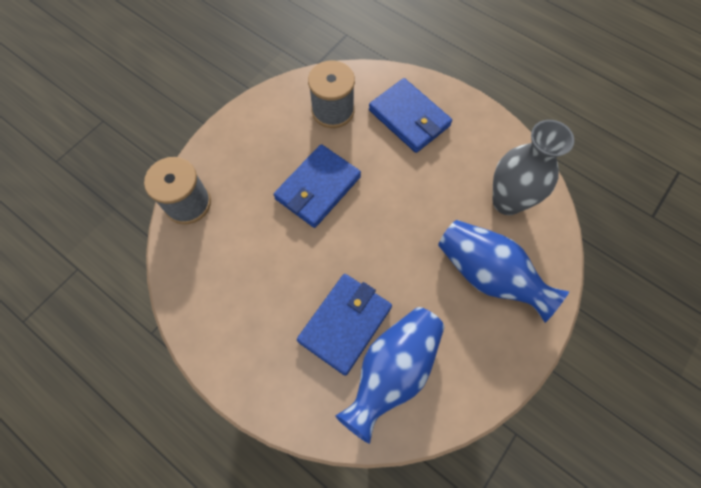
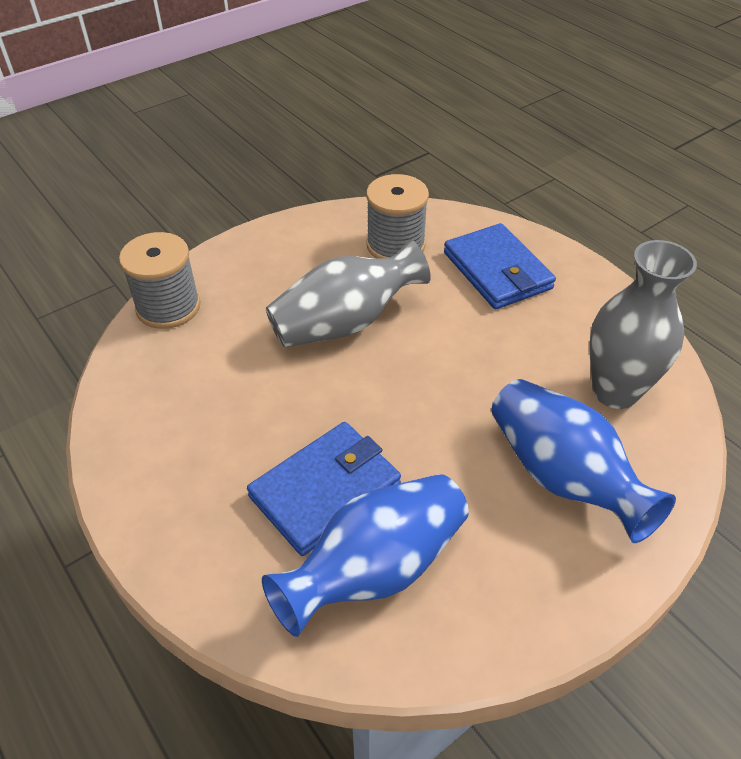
camera: 15 degrees right, 20 degrees down
(318, 188) = (345, 323): blue wallet -> grey vase

